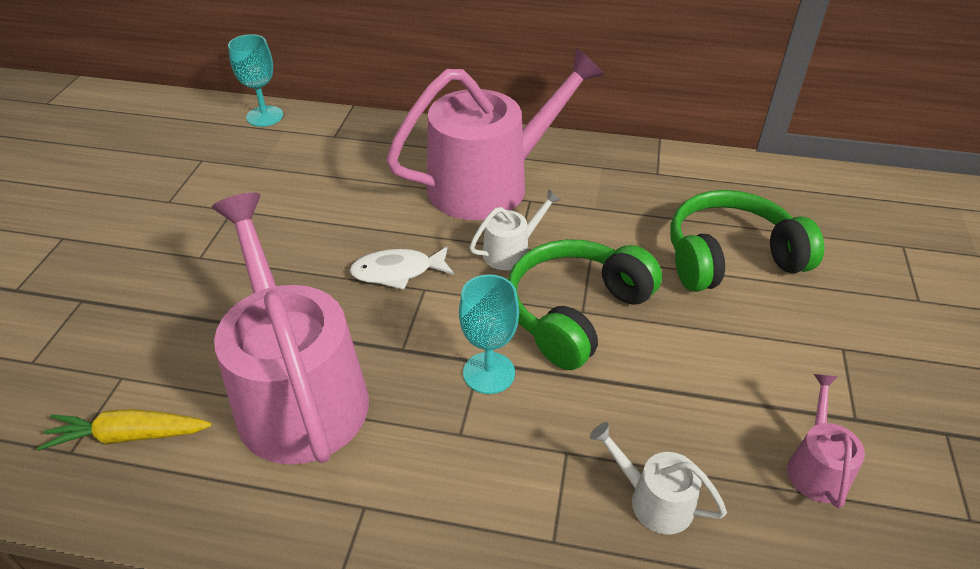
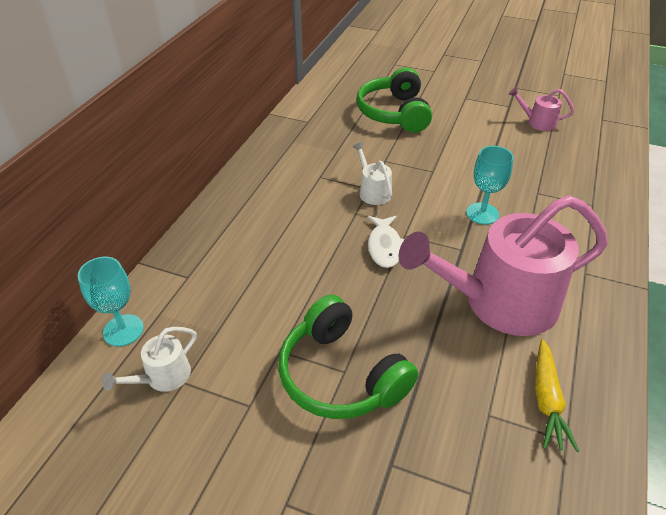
camera: 80 degrees left, 0 degrees up
(489, 183) = (294, 193): pink watering can -> none
(575, 312) = (433, 174): green headphones -> green headphones (340, 375)
(654, 500) = (563, 170): white watering can -> white watering can (163, 377)

